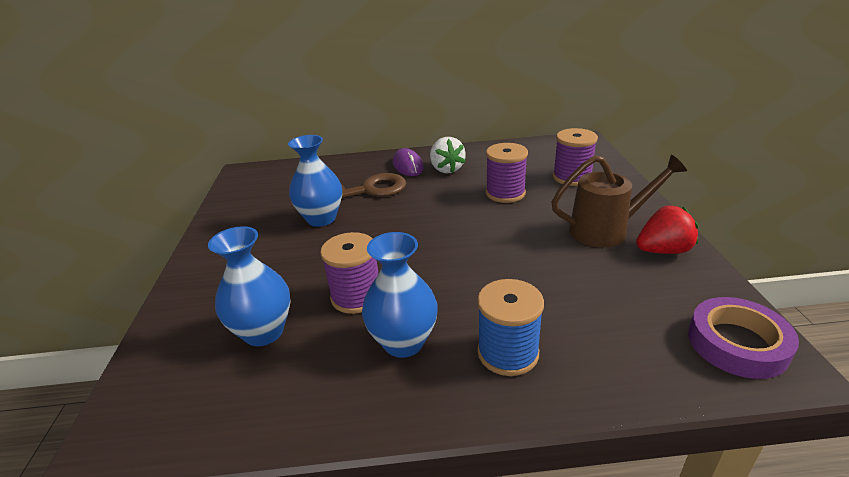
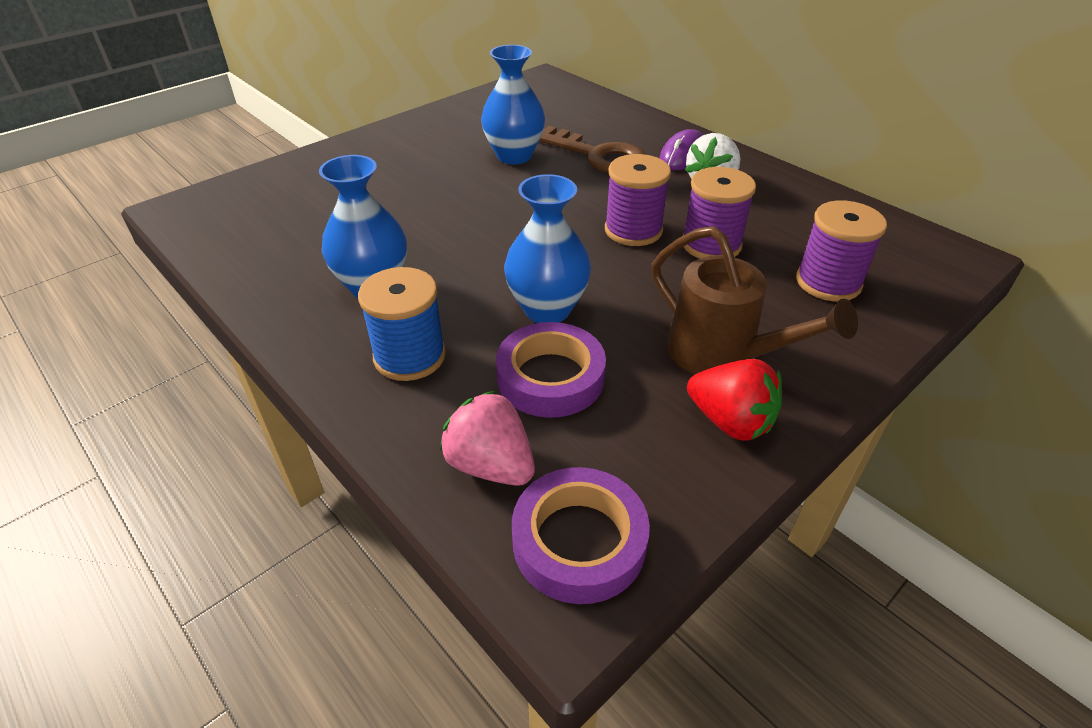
camera: 50 degrees right, 10 degrees up
(264, 332) = (327, 210): blue vase -> blue vase (547, 309)
(356, 296) = (414, 232): purple spool -> purple spool (633, 230)
(580, 297) = (550, 377): none -> purple tape
(651, 355) = (490, 465): none -> pink strawberry

